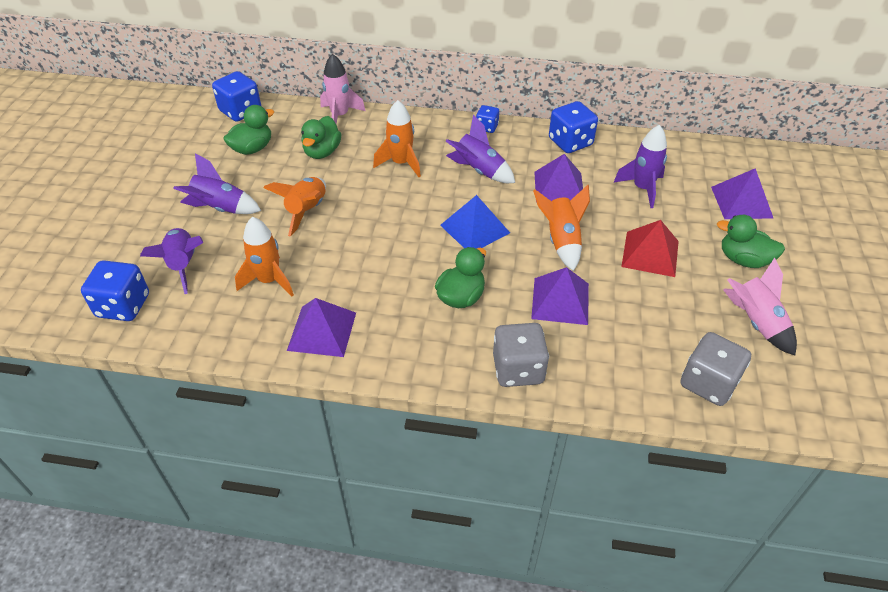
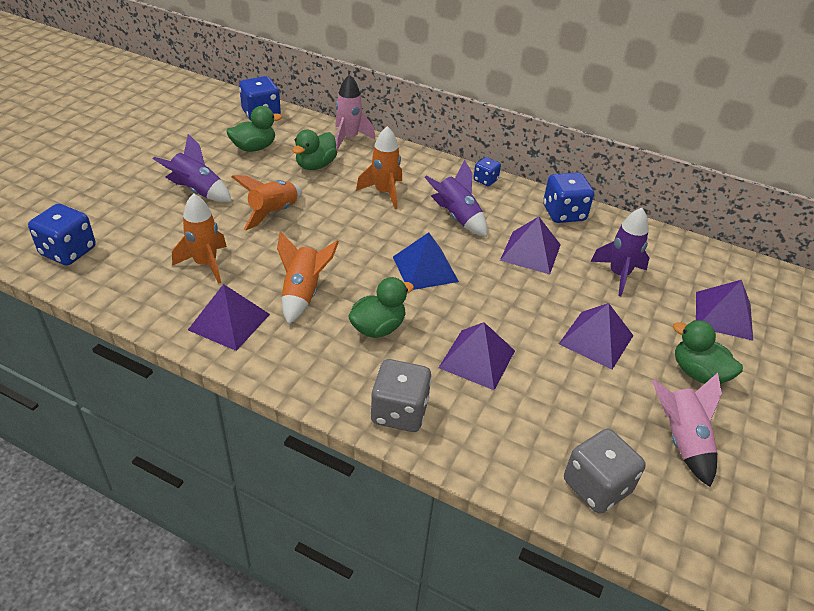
camera: 15 degrees right, 5 degrees down
(183, 265) = (138, 230): purple rocket -> none
(561, 241) = (507, 302): orange rocket -> orange rocket (303, 293)
(650, 253) = (596, 339): red pyramid -> purple pyramid

